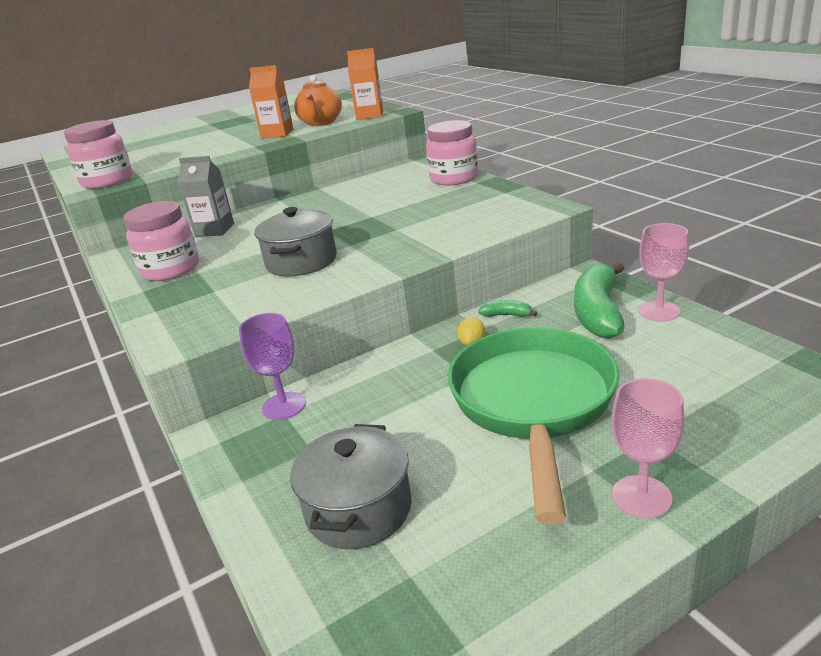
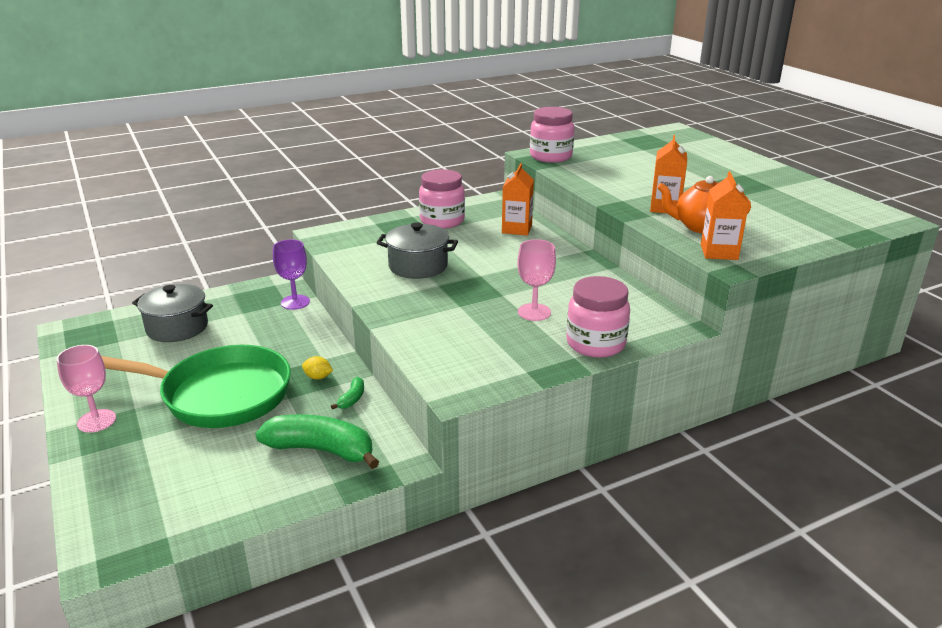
camera: 90 degrees right, 0 degrees up
(214, 230) = (517, 229): grey carton -> orange carton
(659, 311) = (298, 488): pink goblet -> pink goblet (534, 312)

